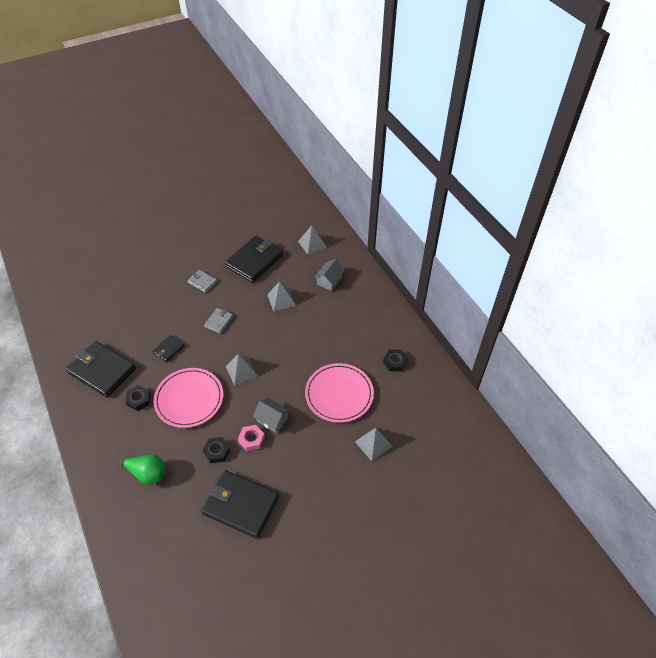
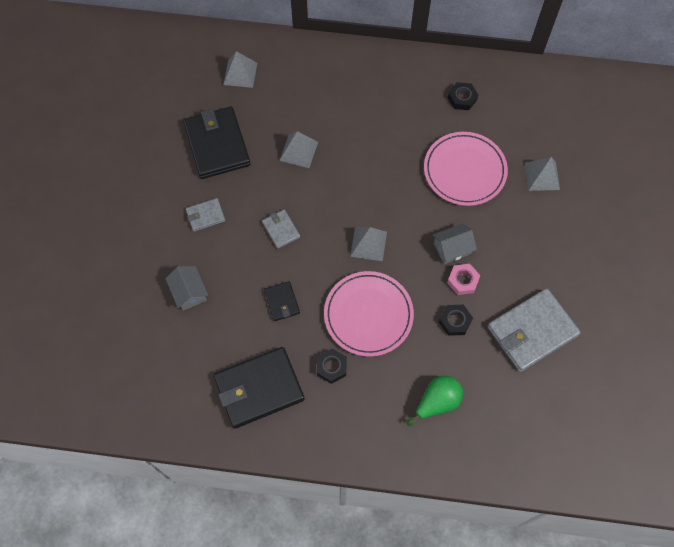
camera: 55 degrees left, 15 degrees up
(240, 505) = (532, 331): black wallet -> grey wallet
(329, 281) = (309, 90): grey house -> grey house (189, 292)

